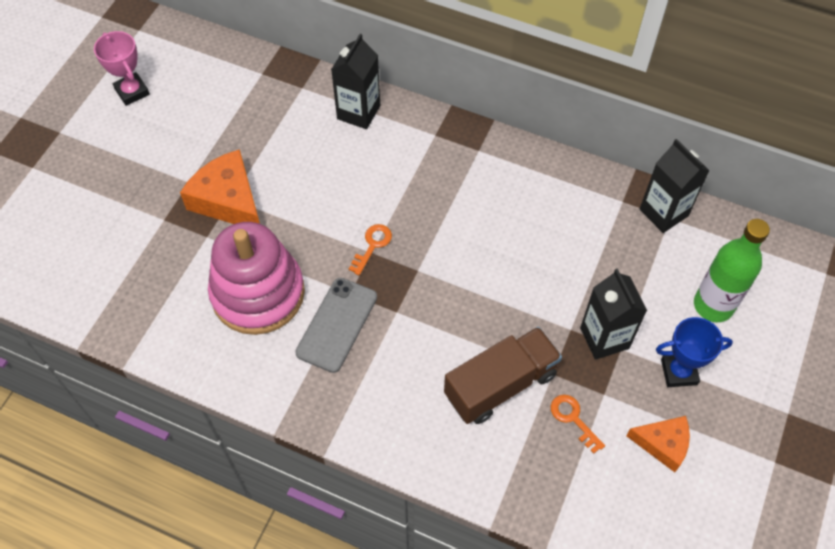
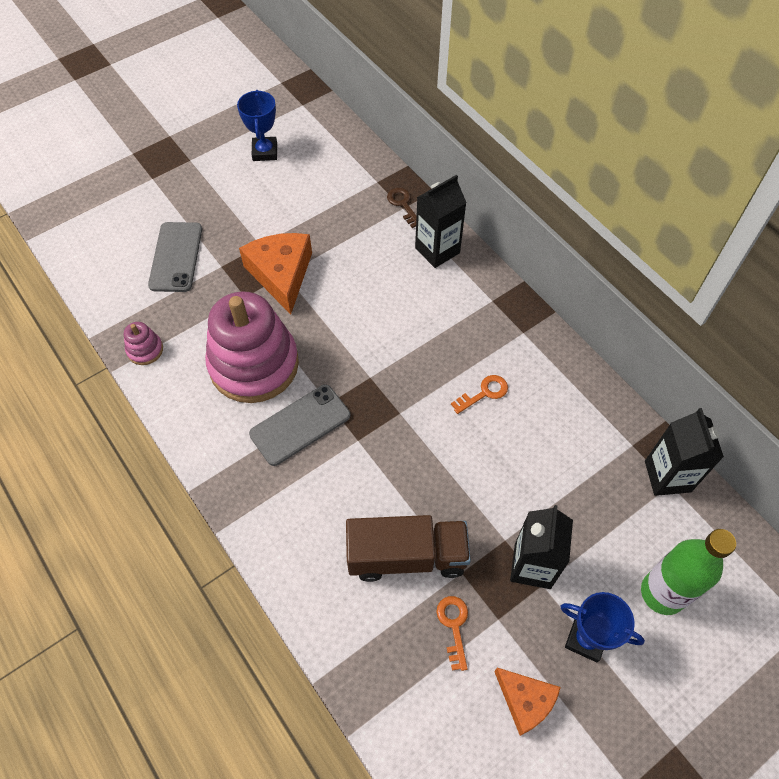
camera: 30 degrees right, 0 degrees up
(112, 231) = (176, 257): none -> grey phone
(132, 91) = (265, 152): pink trophy -> blue trophy
(143, 332) = (145, 350): none -> pink stacking toy
(300, 84) = (403, 205): none -> brown key
(372, 245) = (374, 371): orange key -> orange key (484, 393)

